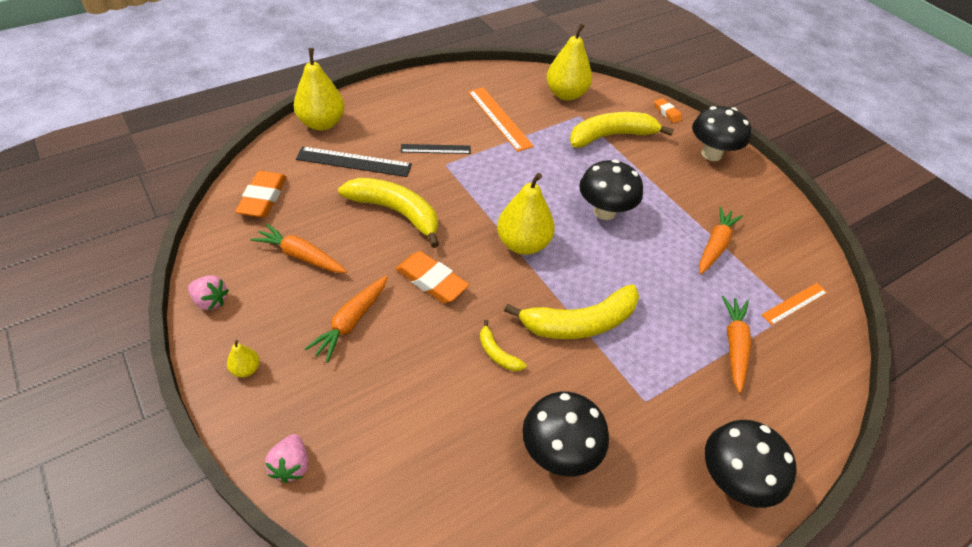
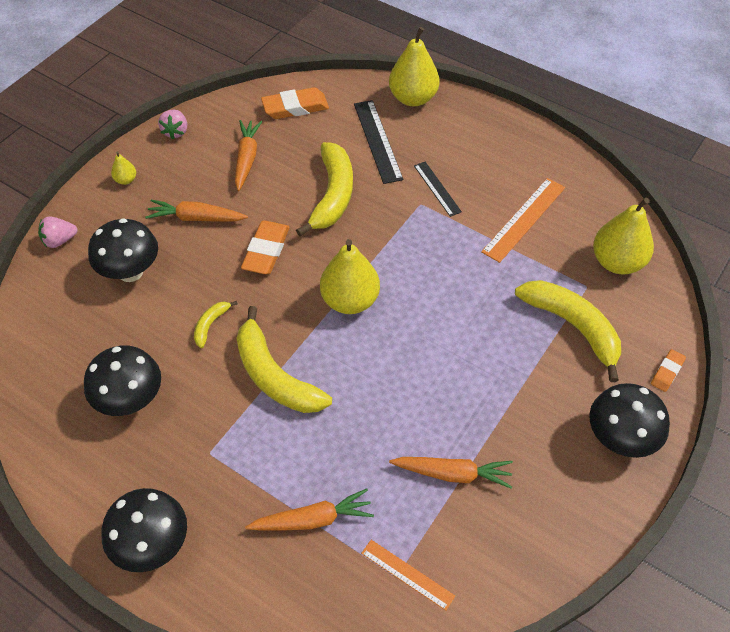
camera: 70 degrees right, 5 degrees up
(604, 211) = (439, 354): black mushroom -> black mushroom (130, 272)

